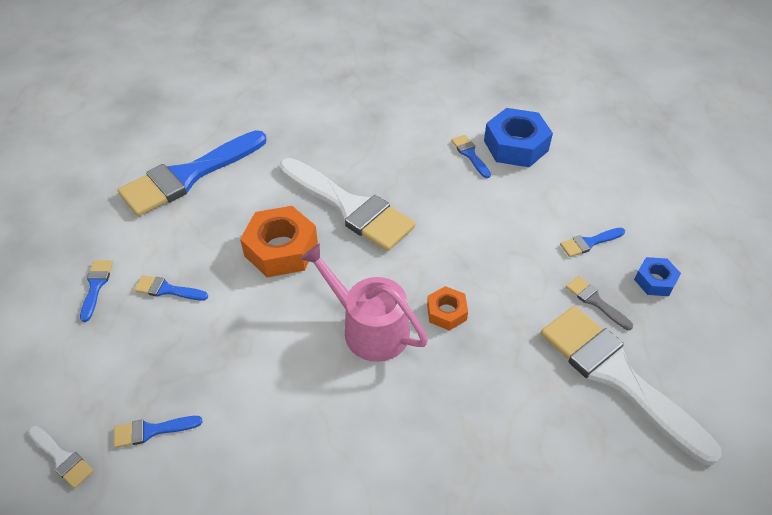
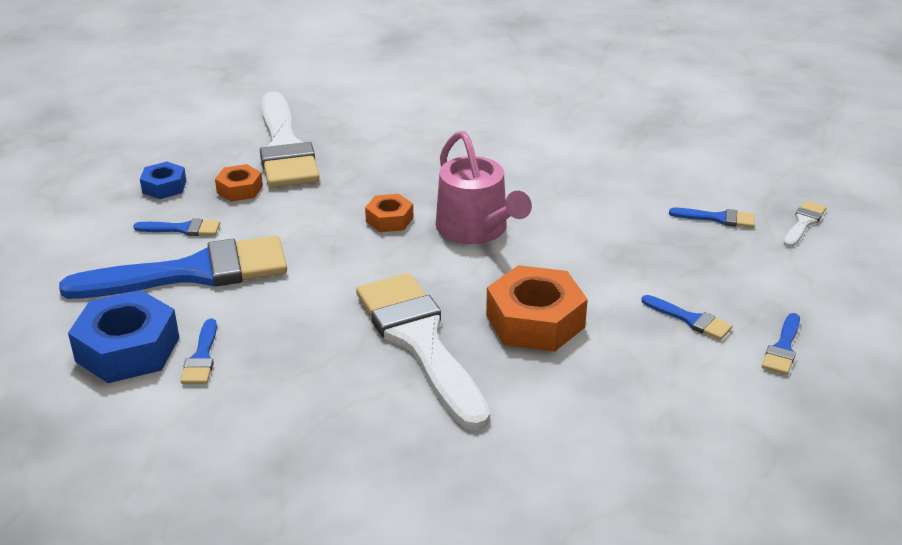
camera: 155 degrees left, 15 degrees down
(62, 458) = (803, 223): white brush -> white brush turned 60 degrees clockwise
(188, 176) = (638, 458): blue brush -> blue brush (193, 272)
(595, 301) = (239, 189): grey brush -> orange nut

